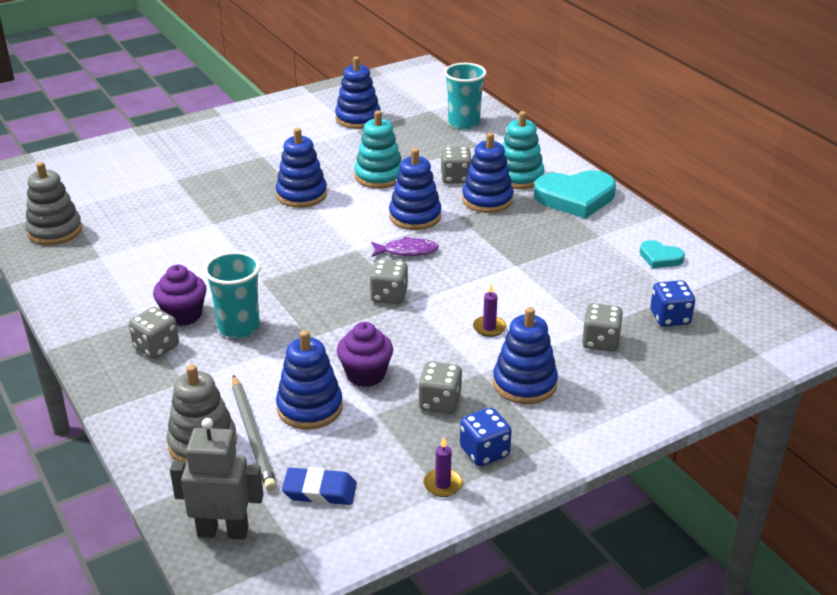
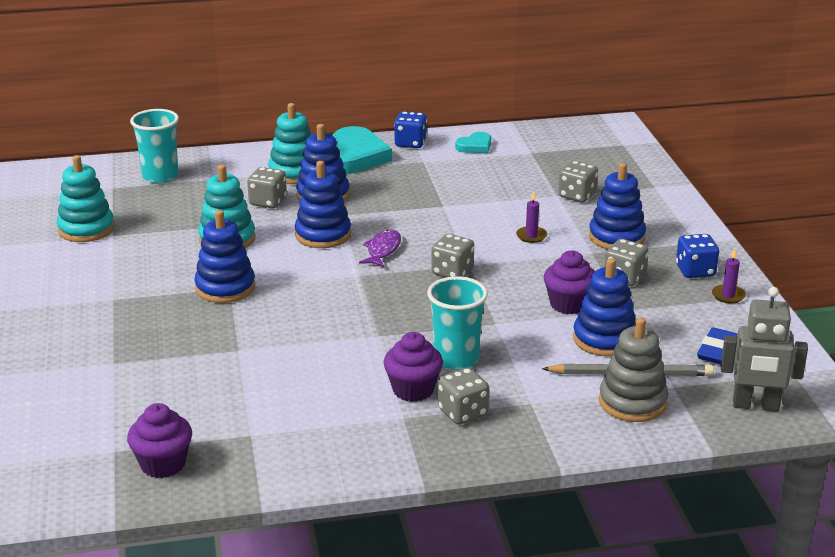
camera: 70 degrees left, 5 degrees down
(55, 231) = (163, 464): grey stacking toy -> purple cupcake
(223, 531) = (755, 406): grey robot -> grey robot turned 105 degrees counterclockwise
(358, 118) = (86, 229): blue stacking toy -> turquoise stacking toy
(670, 318) = (560, 163): blue dice -> blue dice (410, 143)

